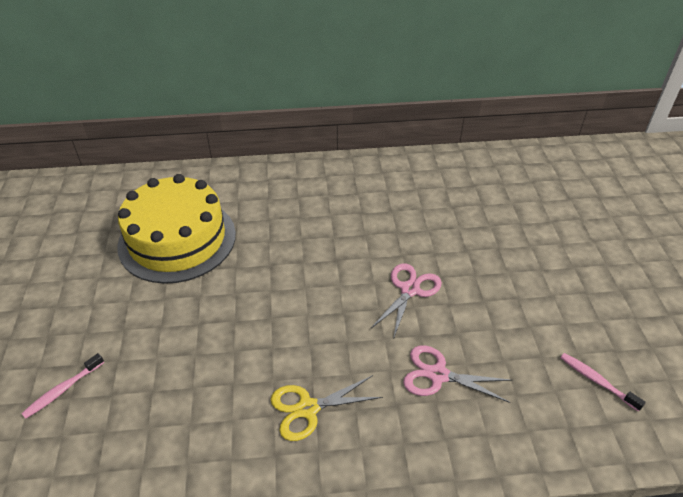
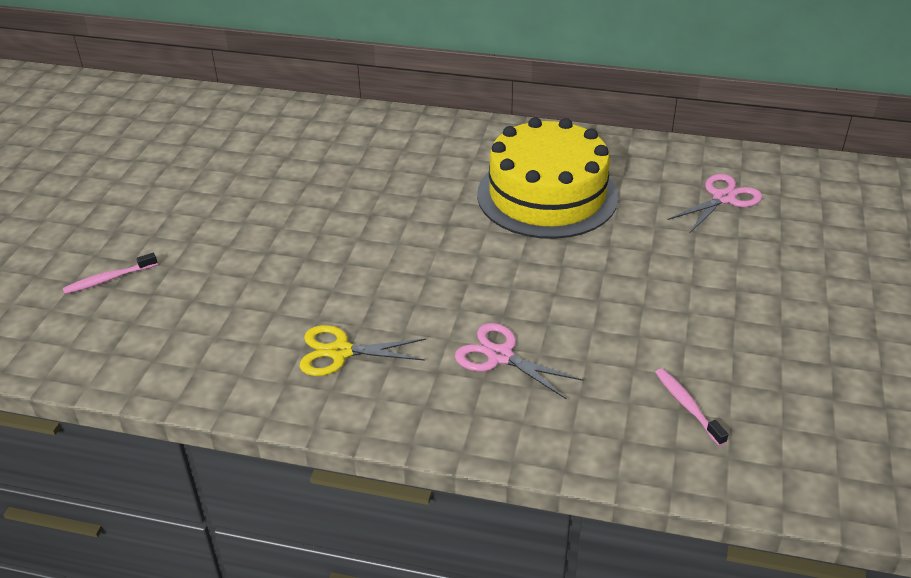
camera: 20 degrees right, 5 degrees down
(177, 239) = (283, 171): yellow cake -> yellow cake (547, 195)
(410, 289) = (516, 270): pink scissors -> pink scissors (723, 198)

